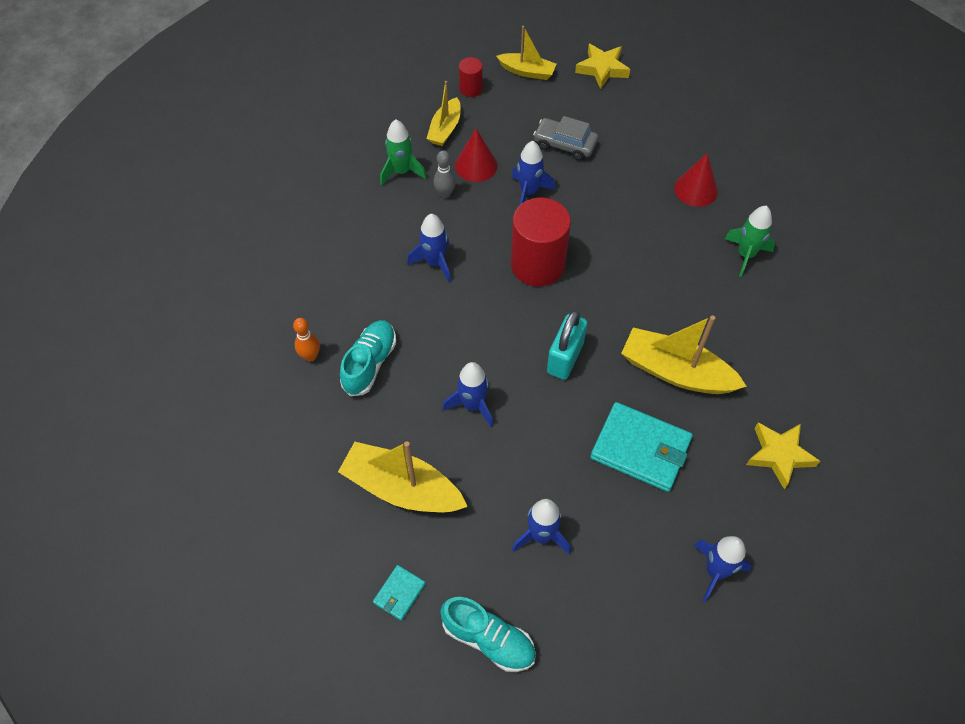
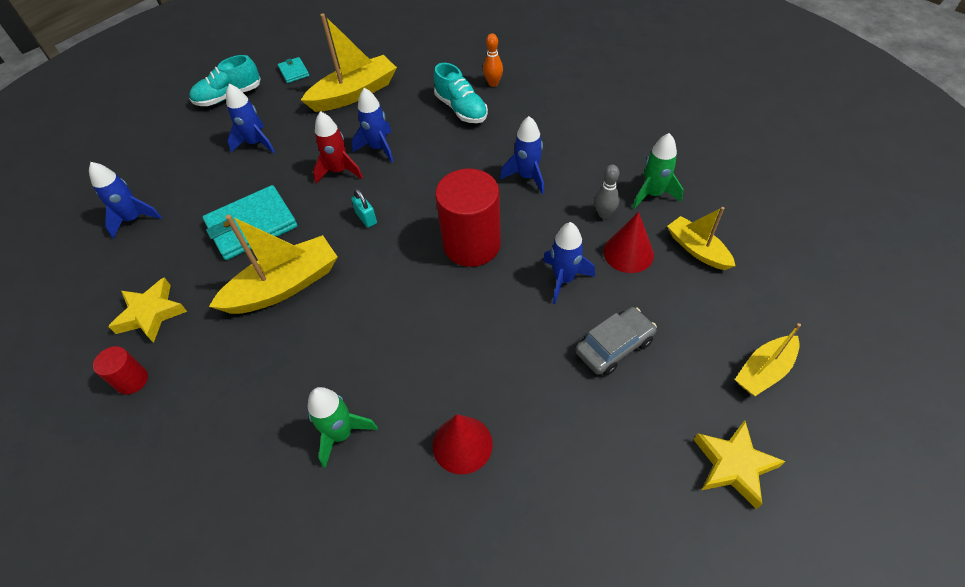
camera: 125 degrees right, 5 degrees down
(471, 89) = (754, 299): red cylinder -> red cylinder (132, 380)
(526, 420) = (339, 171): none -> red rocket
(565, 358) = (366, 218): turquoise padlock -> turquoise padlock, size x0.55

